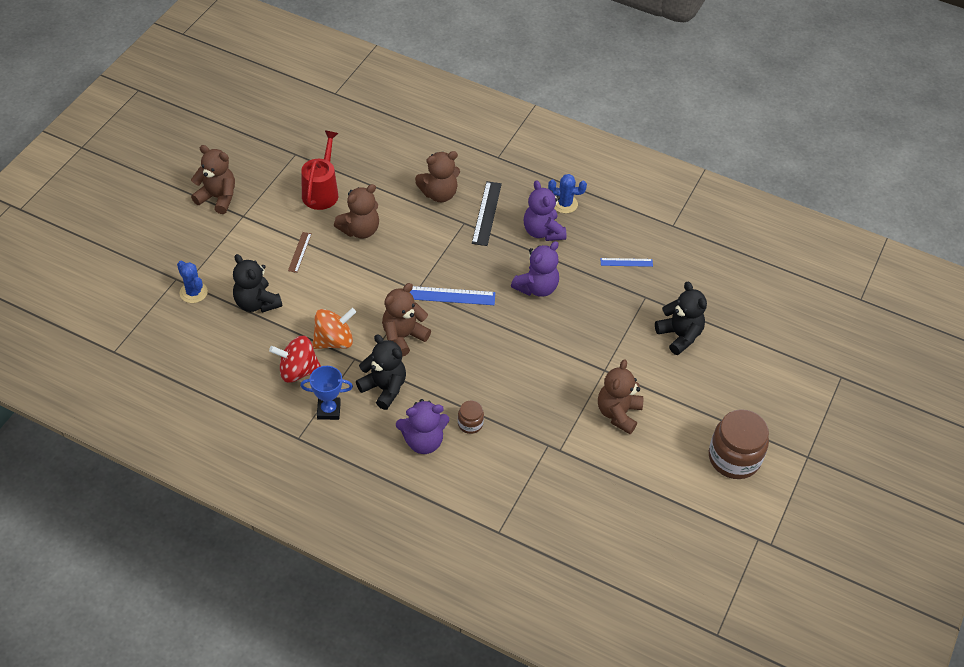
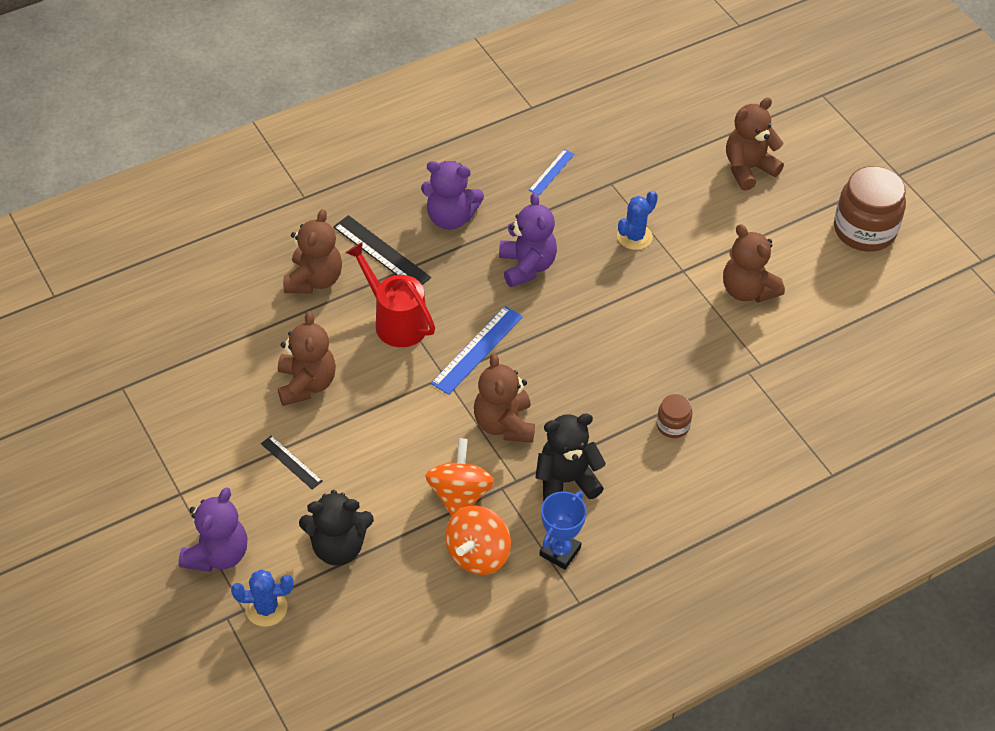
camera: 55 degrees left, 0 degrees up
(218, 198) = (124, 506): brown teddy bear -> brown teddy bear (748, 169)
(298, 371) = (478, 554): red spinning top -> orange spinning top
(300, 252) = (291, 462): brown ruler -> black ruler
(321, 191) = (210, 391): red watering can -> red watering can (395, 321)
(423, 441) = (667, 481): purple teddy bear -> purple teddy bear (218, 554)
(564, 204) = (426, 177): blue cactus -> blue cactus (634, 236)
(679, 336) = (683, 185): black teddy bear -> none

